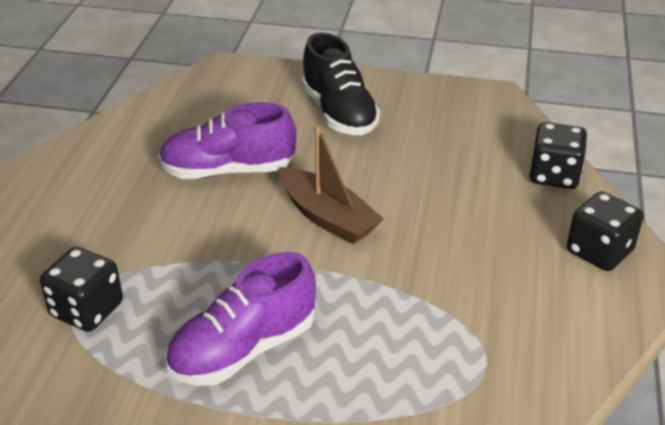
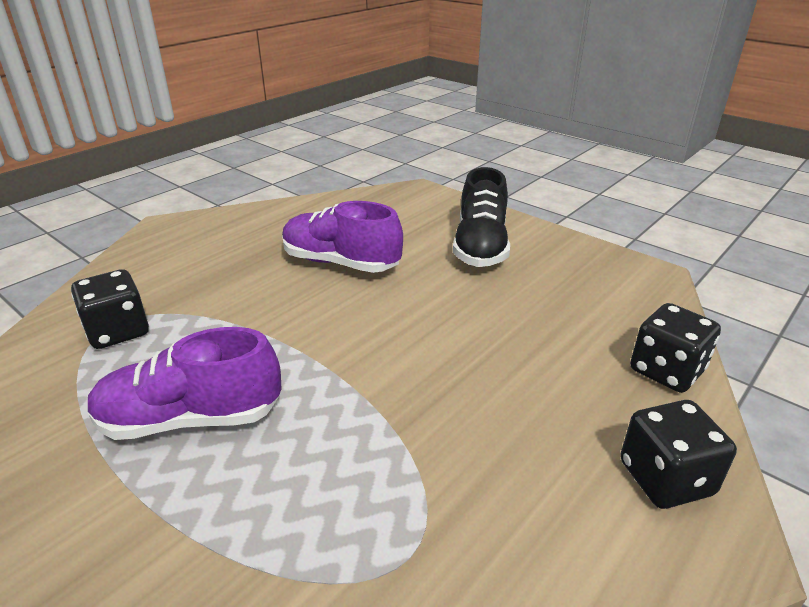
camera: 30 degrees right, 5 degrees down
(328, 217) = (386, 329): brown boat -> none

